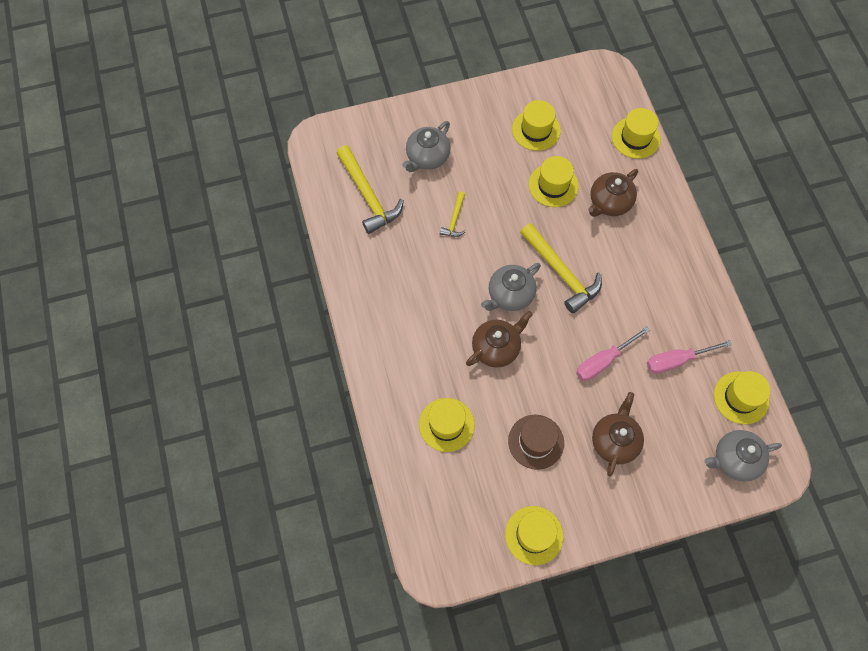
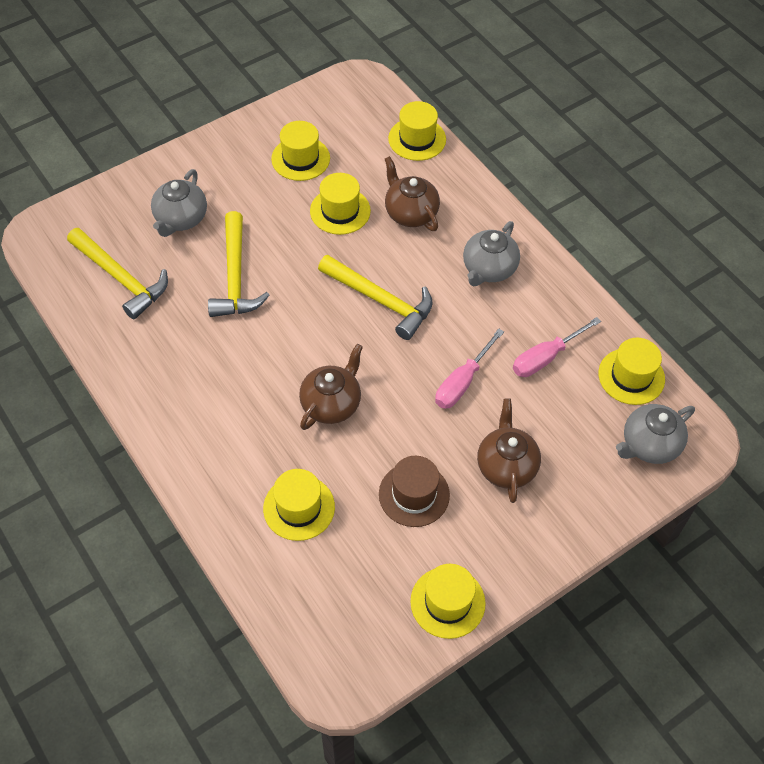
camera: 20 degrees left, 10 degrees down
(454, 219) = (235, 277): yellow hammer -> yellow hammer, size x1.96
(509, 295) = (328, 341): grey teapot -> grey teapot (488, 269)
(609, 203) = (410, 213): brown teapot -> brown teapot turned 120 degrees clockwise

